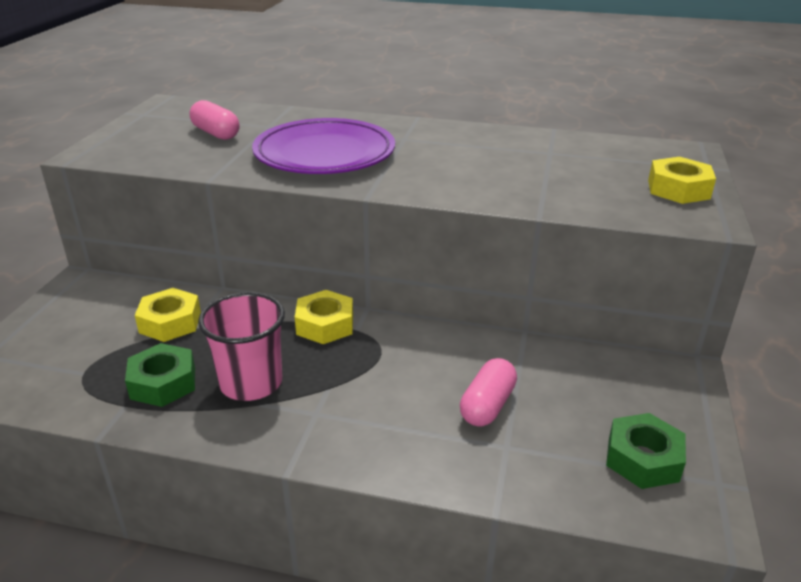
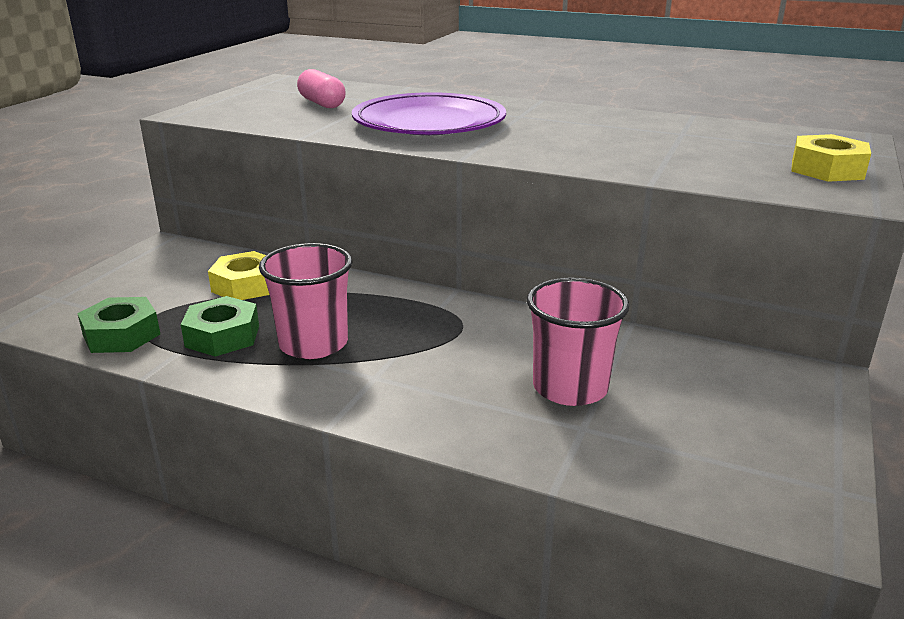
camera: 10 degrees right, 5 degrees down
(325, 324) = (407, 300): yellow nut -> none
(487, 405) = (570, 387): pink capsule -> pink cup
(643, 459) = (746, 456): green nut -> green nut (122, 335)

